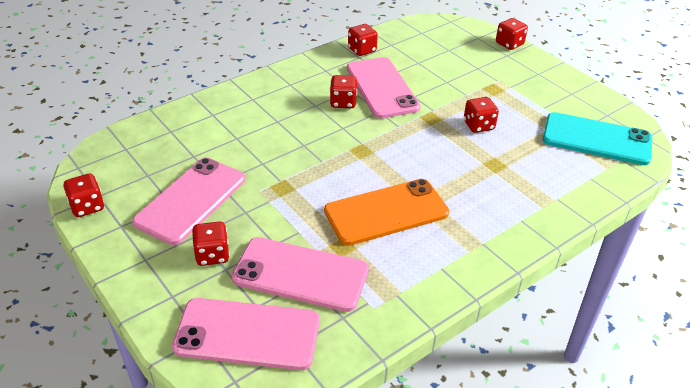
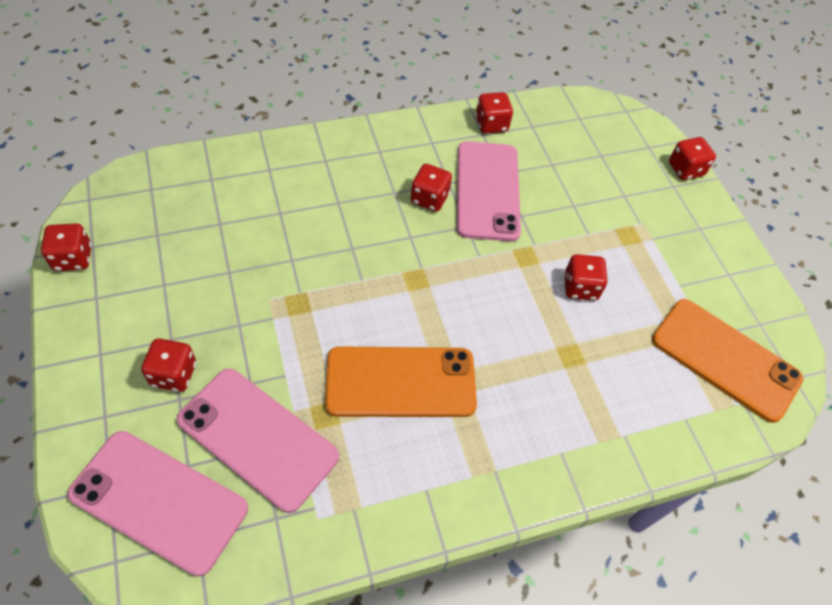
camera: 15 degrees right, 15 degrees up
(191, 200) = (187, 287): pink phone -> none
(596, 139) = (725, 359): turquoise phone -> orange phone

